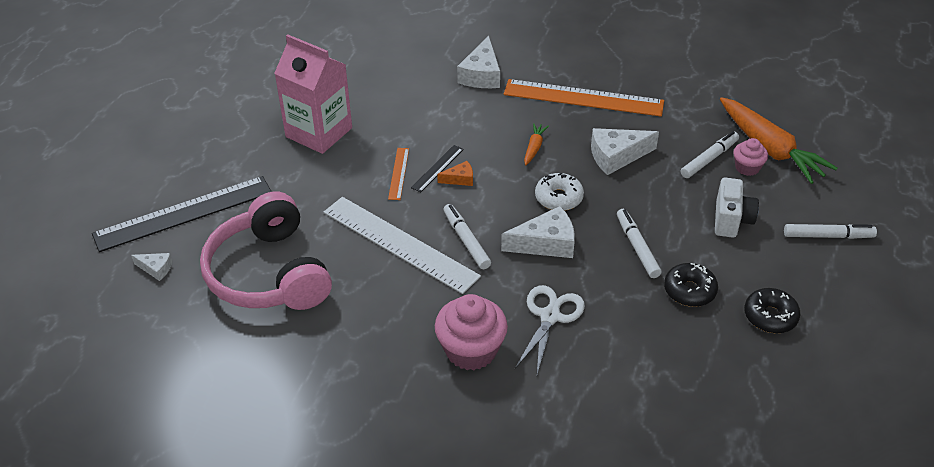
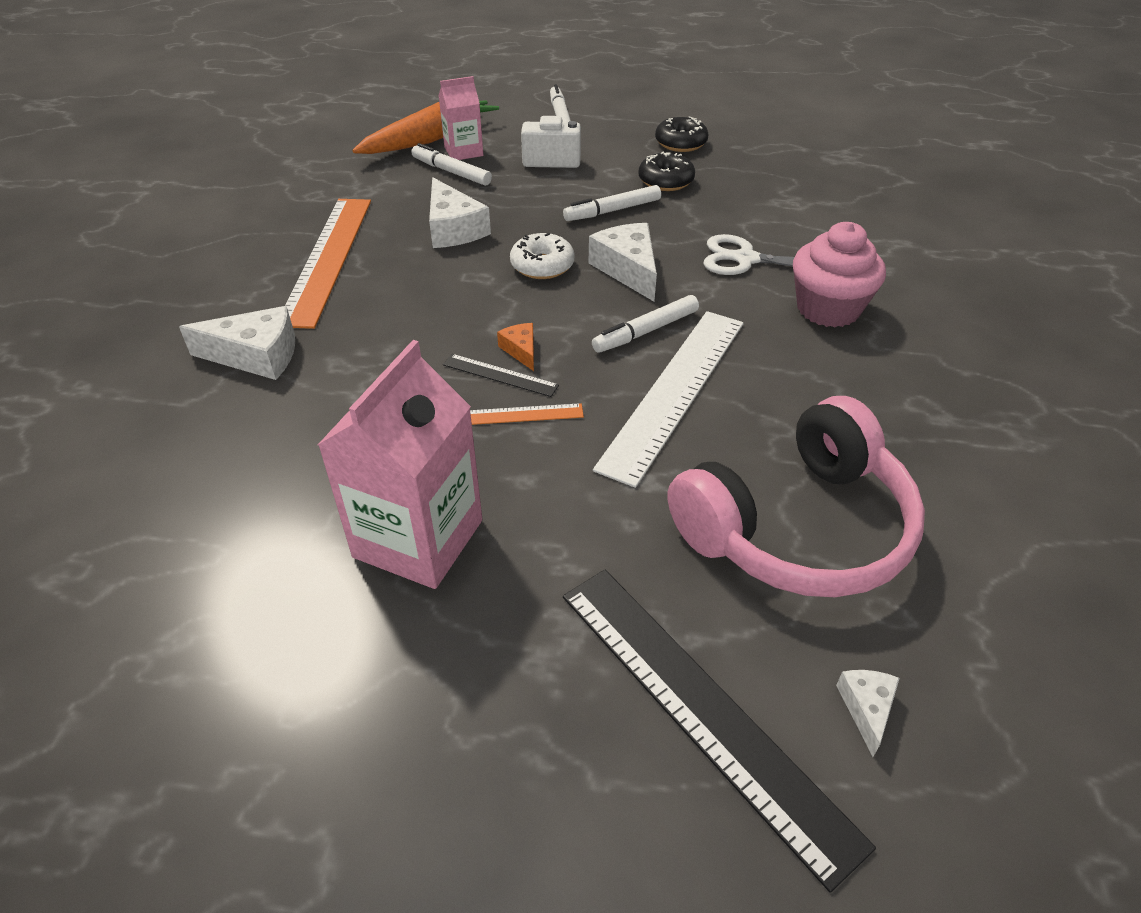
camera: 100 degrees left, 0 degrees up
(534, 148) = (442, 291): orange carrot -> none
(747, 168) = (463, 151): pink cupcake -> pink carton

